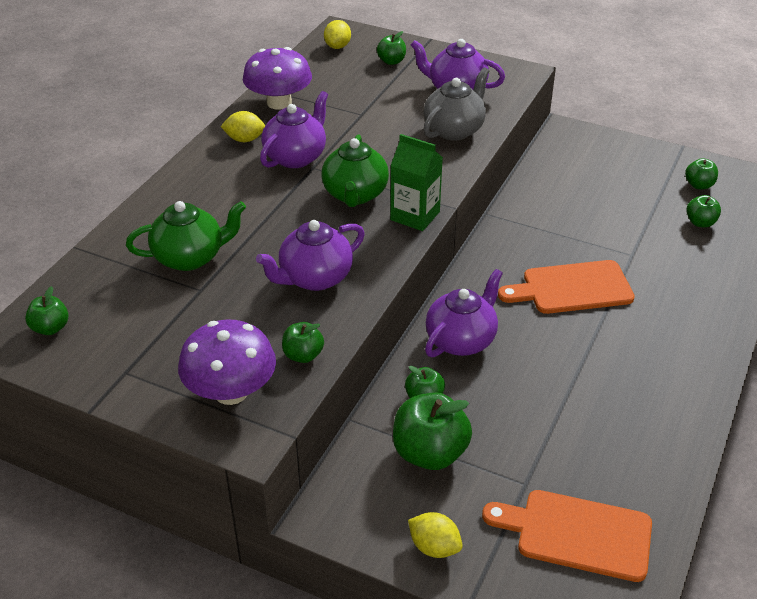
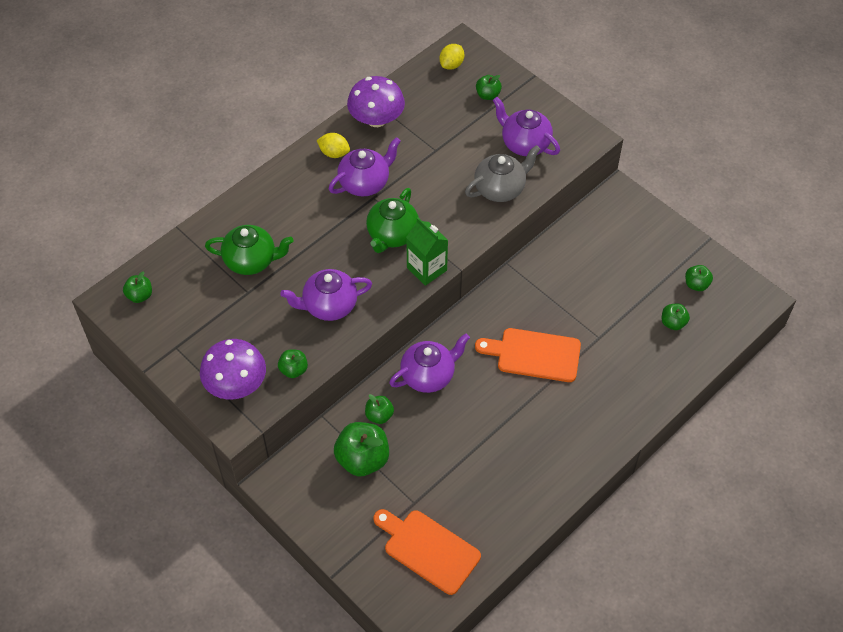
camera: 20 degrees right, 15 degrees up
(434, 547) = (333, 527): yellow lemon -> none

